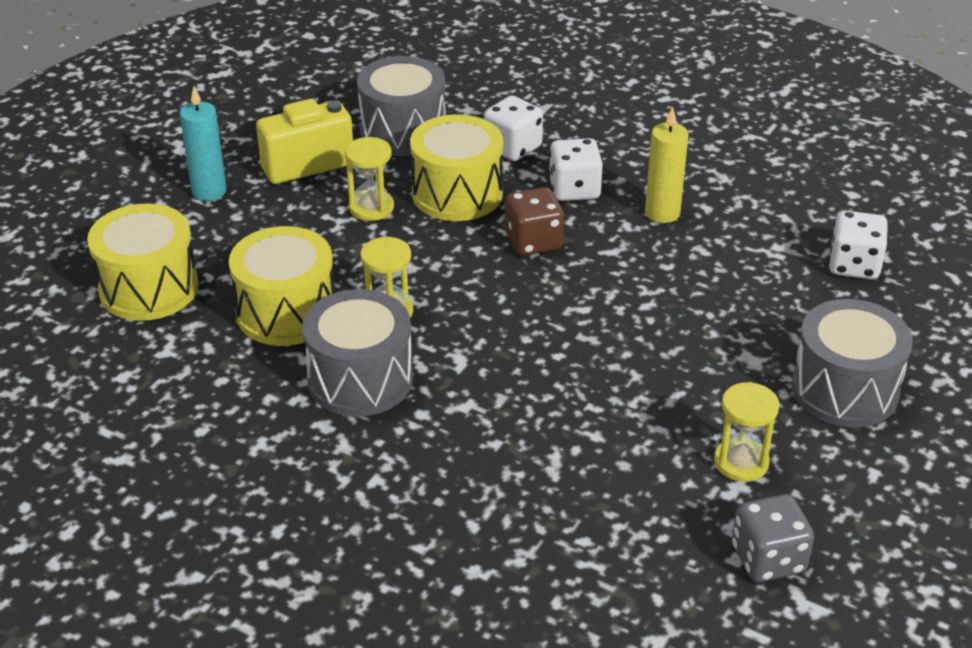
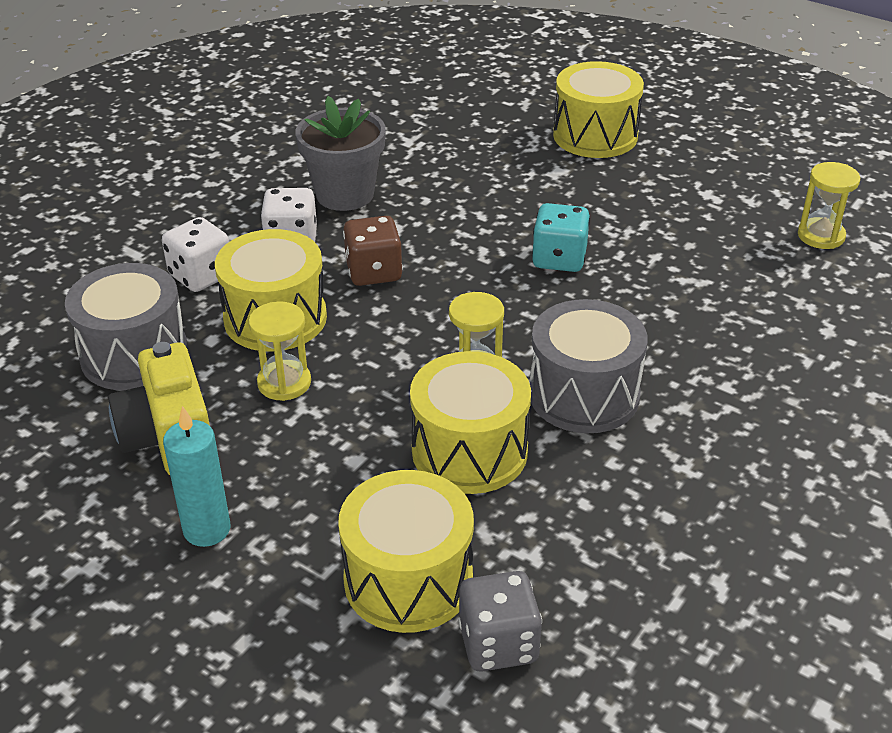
camera: 85 degrees left, 0 degrees up
(576, 362) = (559, 259): none -> turquoise dice
(662, 213) = (345, 194): yellow candle -> grey flower pot
(741, 462) = (681, 189): yellow hourglass -> yellow hourglass (821, 236)
(768, 559) = (783, 189): grey dice -> grey dice (498, 643)
(844, 390) = (595, 135): grey drum -> yellow drum
(853, 265) = (440, 112): white dice -> none

